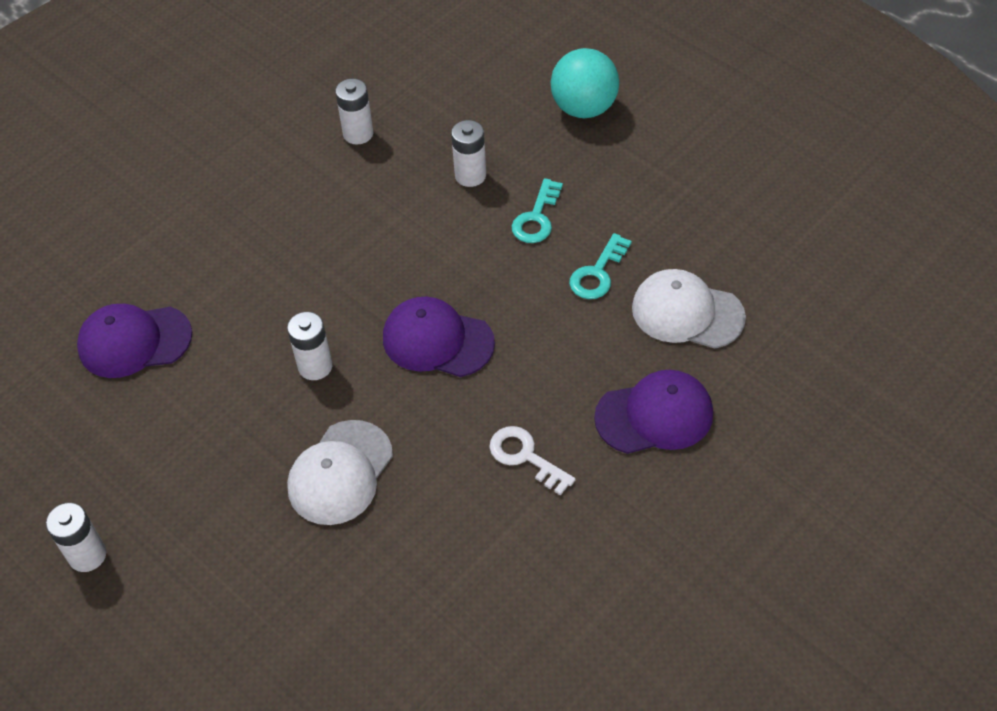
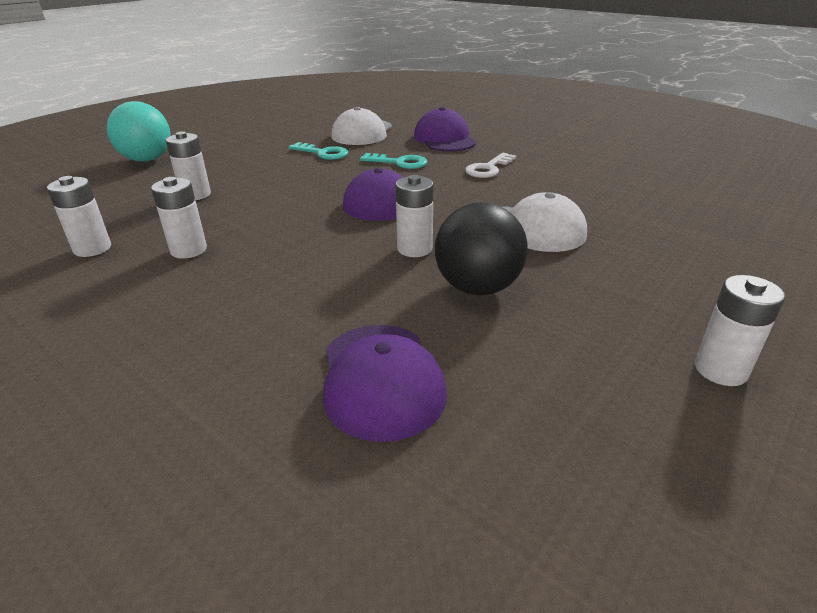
camera: 95 degrees left, 20 degrees down
(235, 410) = (477, 288): none -> black ball
(343, 198) = (188, 250): none -> white battery
(536, 217) = (259, 171): turquoise key -> turquoise key (399, 162)

